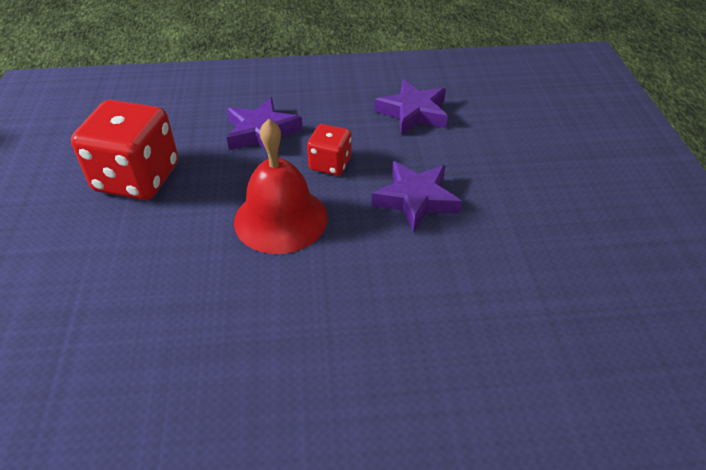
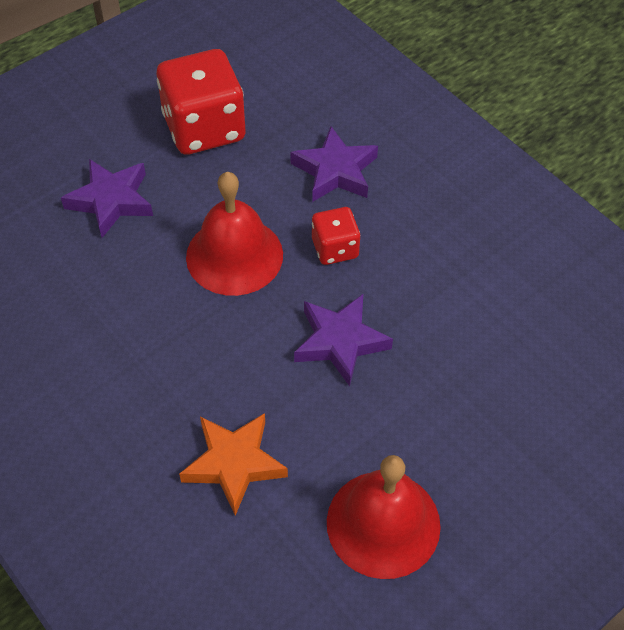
camera: 55 degrees right, 10 degrees up
(413, 113) = (475, 272): purple star -> purple star (111, 201)
(484, 314) = (234, 464): none -> orange star
(593, 251) = (383, 523): none -> red bell

